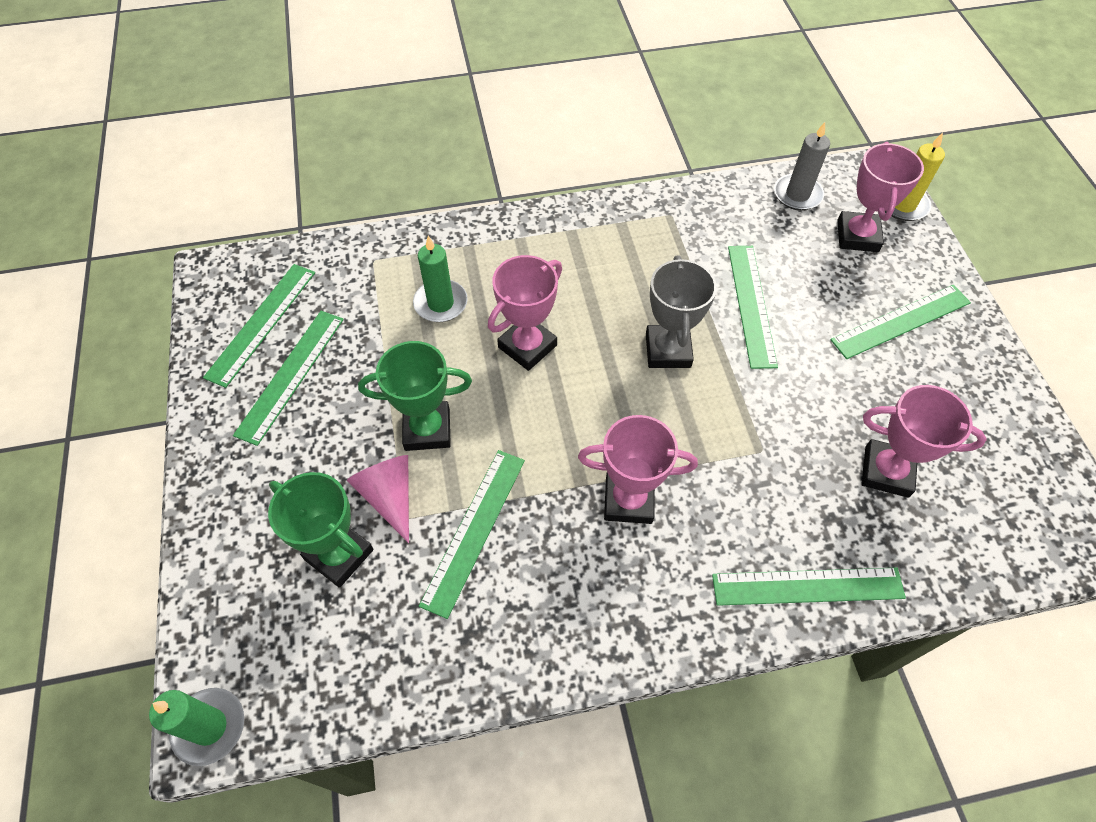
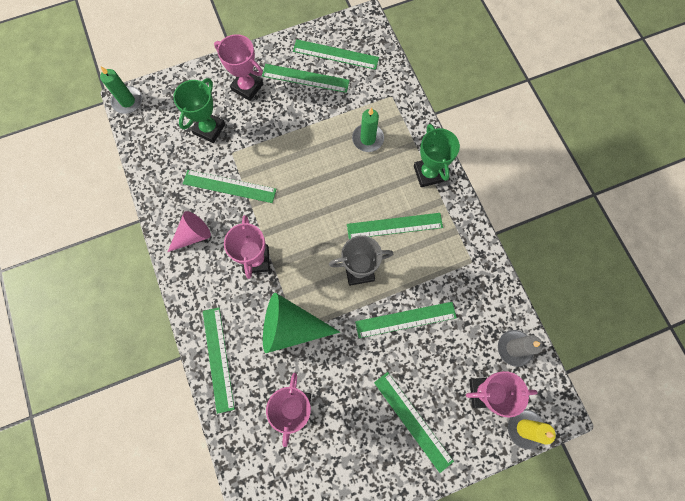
camera: 80 degrees right, 15 degrees up
(389, 496) = (242, 143): pink cone -> pink cone (193, 235)
(427, 429) = (283, 151): green trophy -> green trophy (428, 173)
(527, 346) = (346, 191): pink trophy -> pink trophy (247, 87)
(600, 293) = (394, 226): none -> green ruler
(755, 460) = (291, 327): none -> green cone

